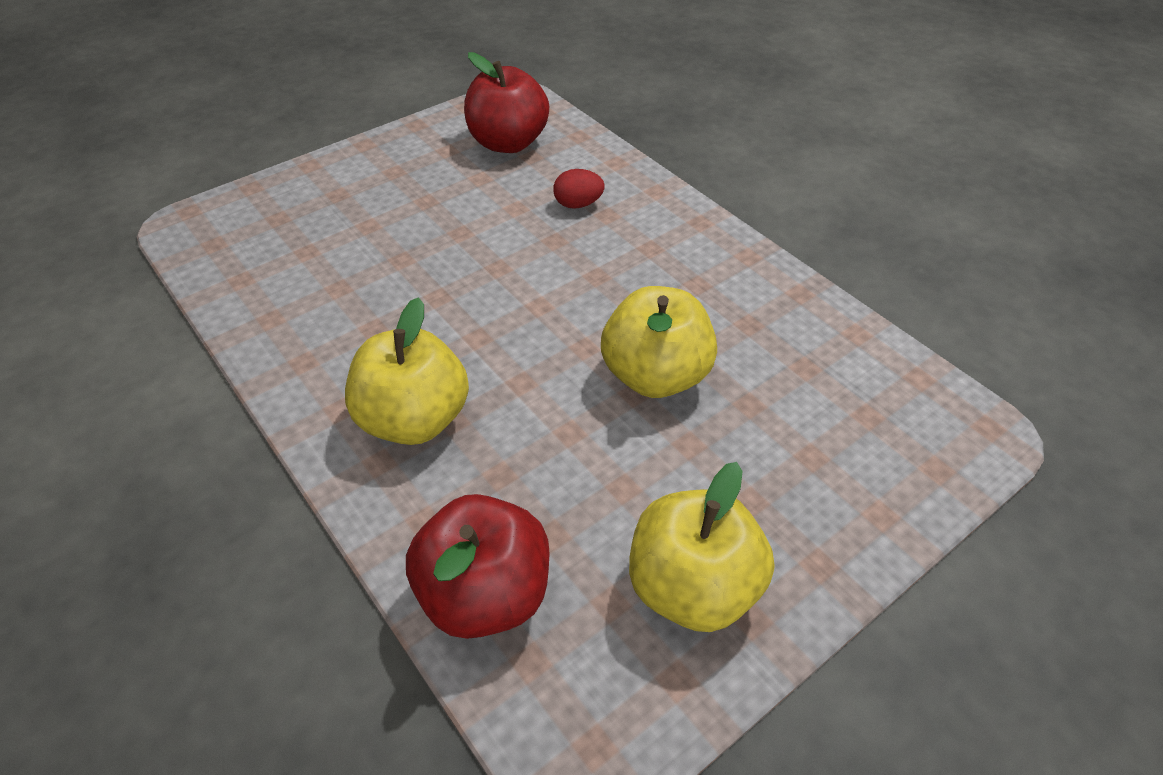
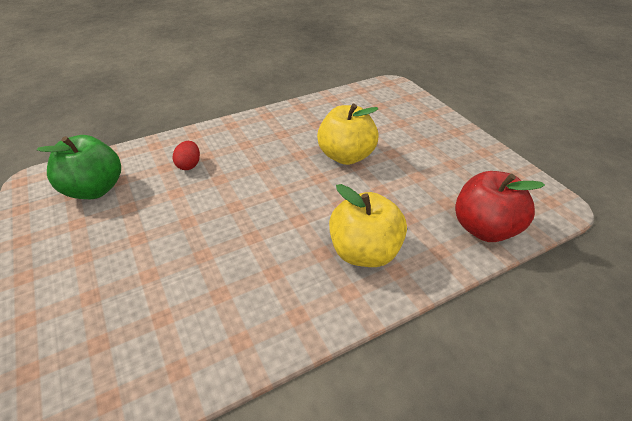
camera: 80 degrees left, 5 degrees down
(508, 143) = (94, 189): red apple -> green apple
(692, 588) = (471, 164): yellow apple -> none

